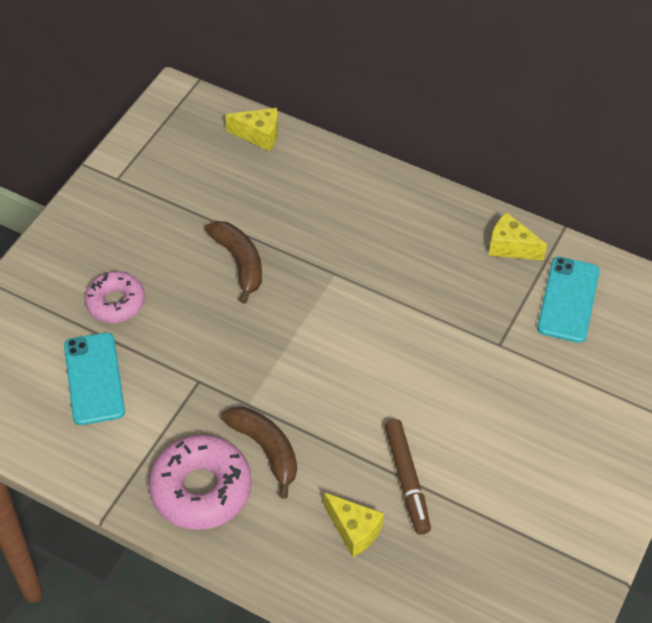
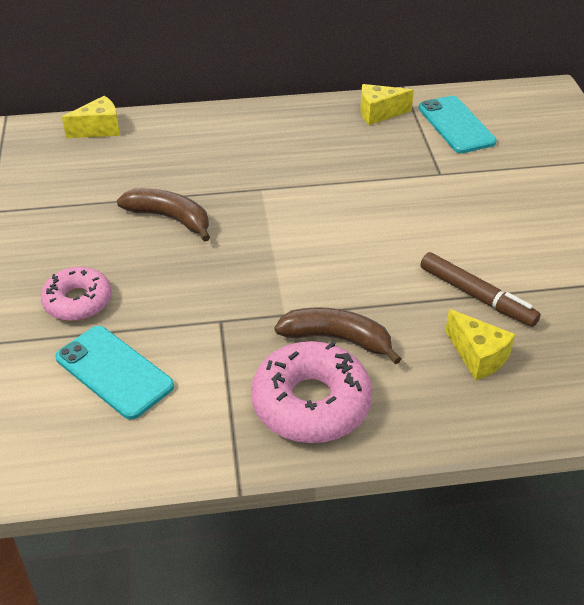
camera: 35 degrees left, 10 degrees down
(354, 530) = (477, 356): yellow cheese -> yellow cheese turned 45 degrees clockwise

